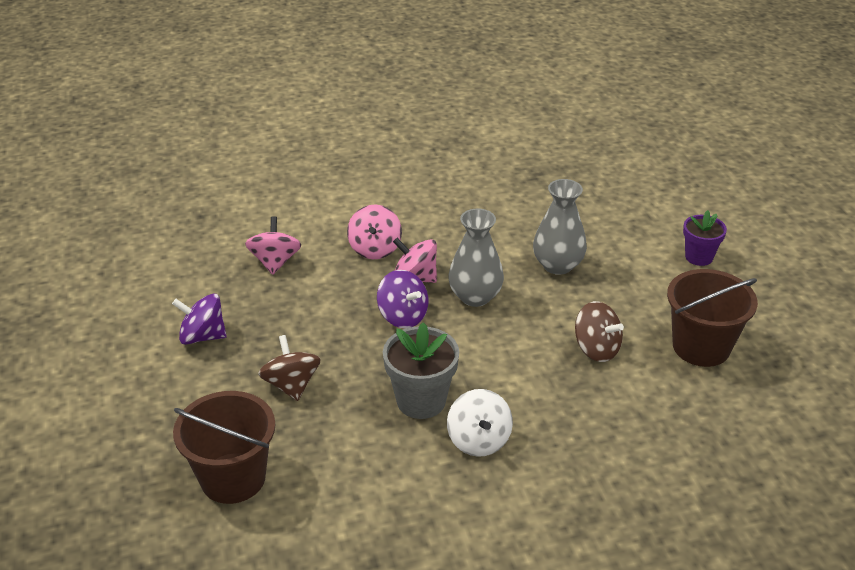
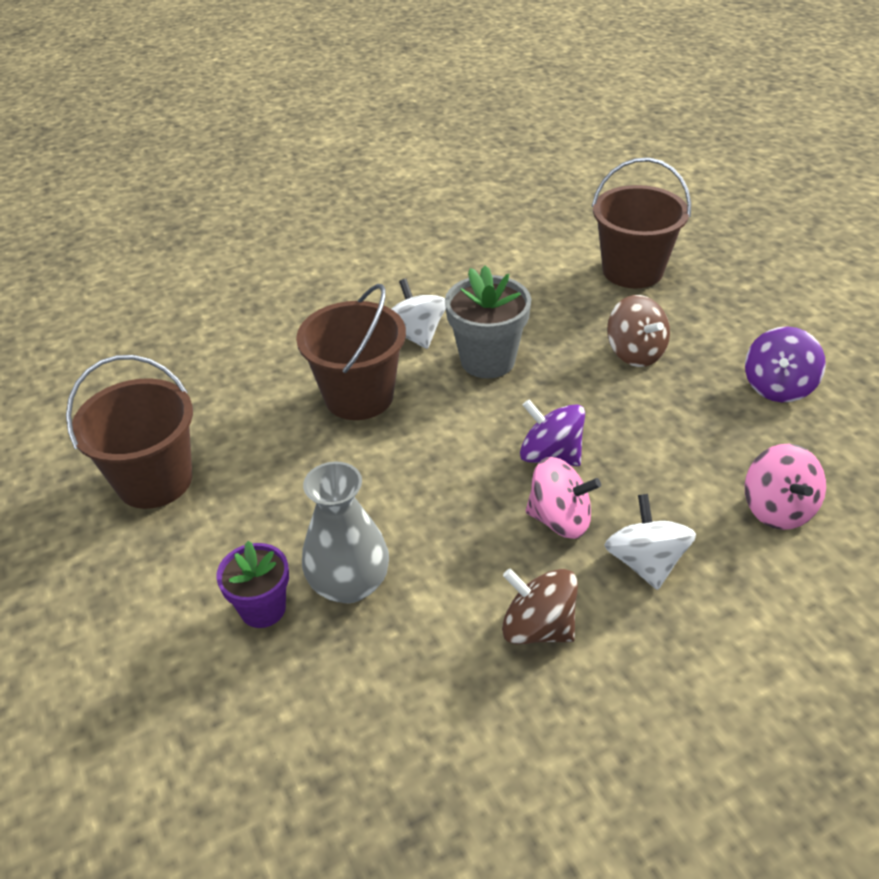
camera: 170 degrees right, 5 degrees up
(203, 336) = (778, 386): purple spinning top -> purple spinning top turned 120 degrees clockwise
(375, 249) = (645, 562): pink spinning top -> white spinning top
(475, 296) = (463, 503): grey vase -> none
(540, 387) = (359, 396): none -> brown bucket
(596, 349) = (292, 454): brown spinning top -> brown spinning top (538, 627)
(699, 257) = (113, 647): purple flower pot -> purple flower pot (263, 609)

